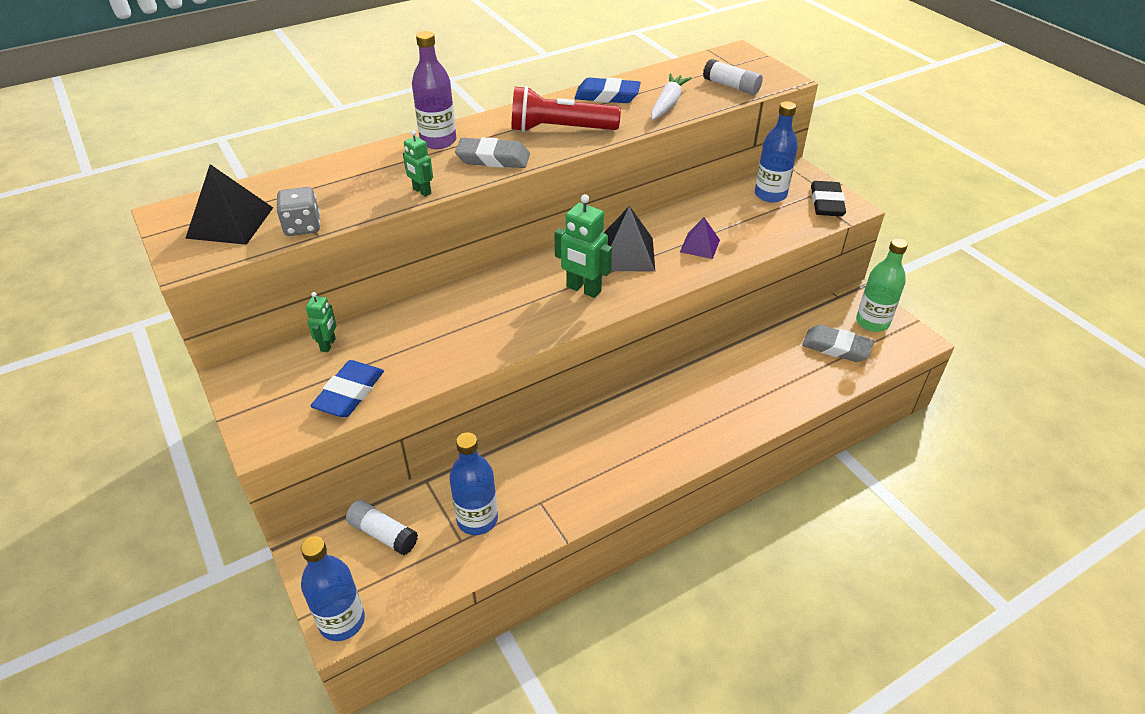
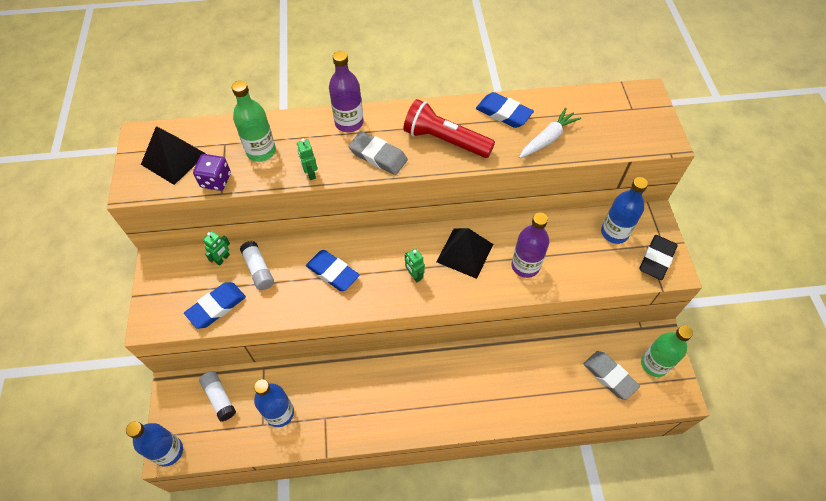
camera: 25 degrees right, 15 degrees up
(302, 226) = (216, 180): grey dice -> purple dice
(345, 188) = (261, 151): none -> green bottle
(482, 315) = (333, 272): none -> blue eraser
(583, 289) = (414, 276): green robot -> green robot, size x0.57
(700, 246) = (525, 266): purple pyramid -> purple bottle
(731, 86) = (614, 135): white glue stick -> white glue stick (258, 270)

